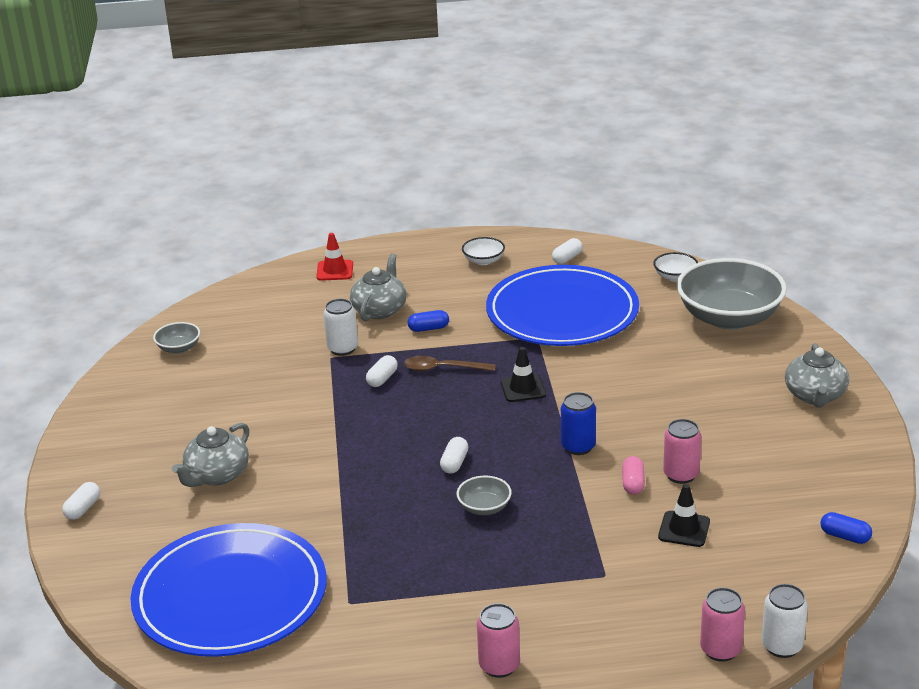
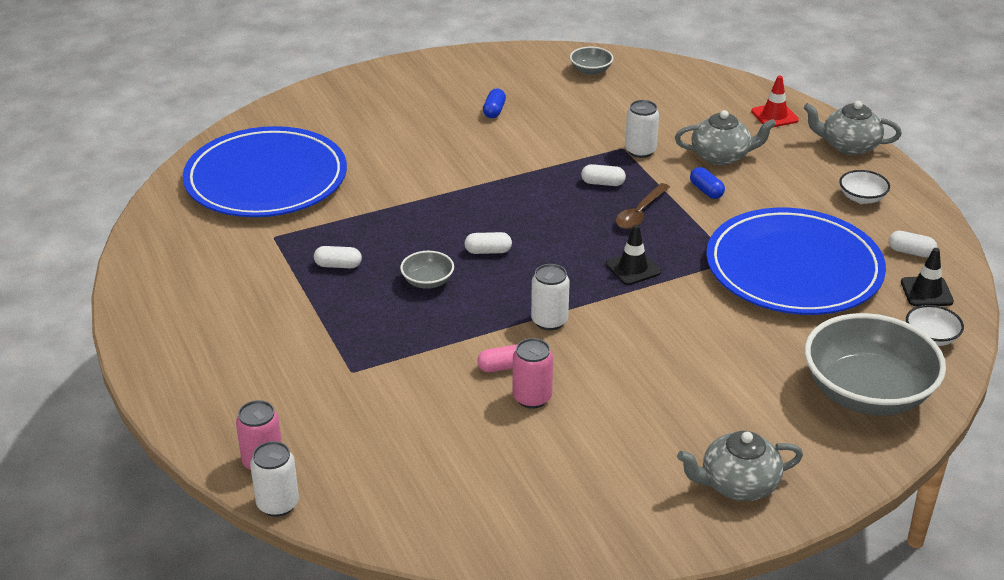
camera: 70 degrees right, 5 degrees up
(83, 509) = (351, 88): white capsule -> white capsule (338, 265)
(216, 475) = (417, 134): grey teapot -> grey teapot (848, 146)
(442, 369) = (640, 213): brown spoon -> brown spoon turned 135 degrees counterclockwise
(499, 665) = (213, 331): pink can -> none
(578, 447) = (549, 321): blue can -> white can
(684, 529) = (440, 413): black traffic cone -> black traffic cone (926, 292)
(845, 536) = (471, 535): blue capsule -> blue capsule (494, 111)

